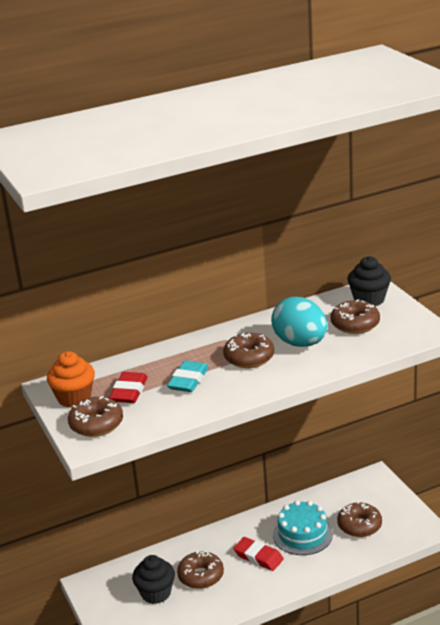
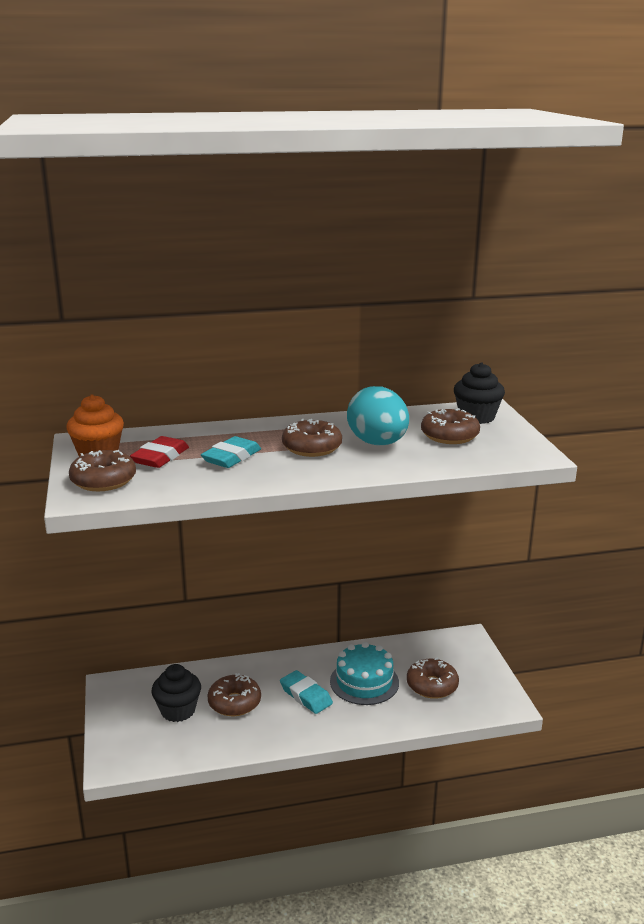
camera: 10 degrees right, 5 degrees down
(258, 557) = (306, 695): red eraser -> turquoise eraser

